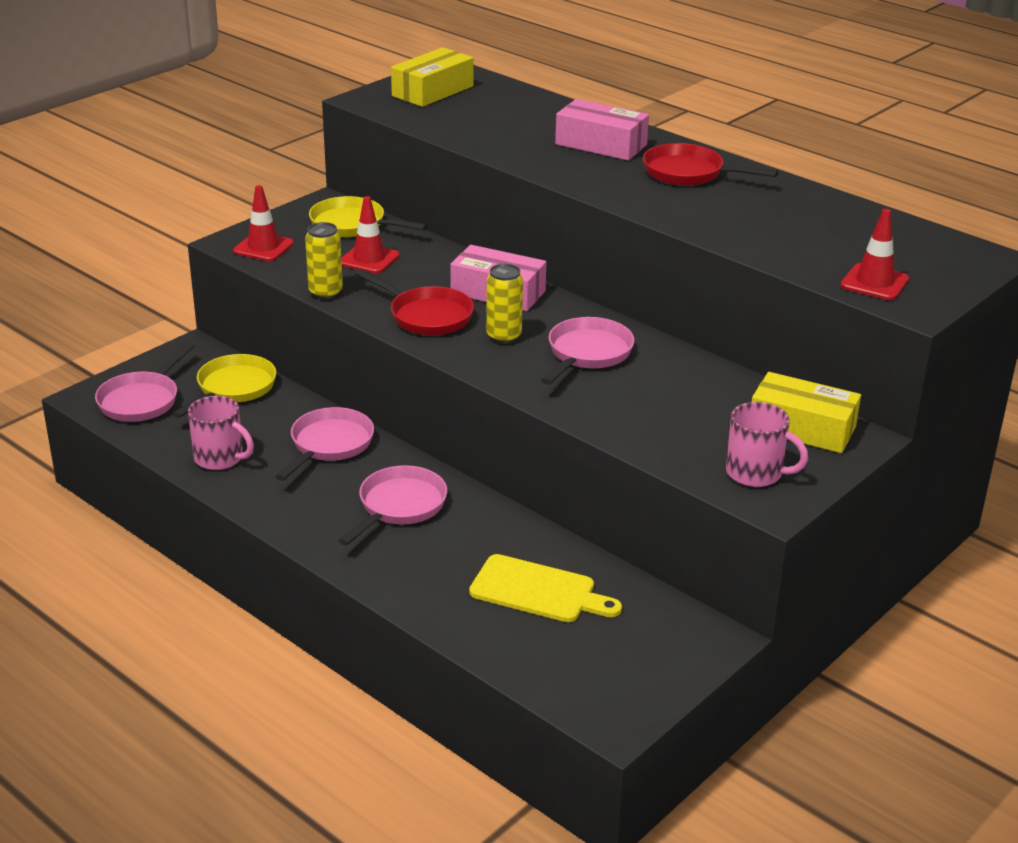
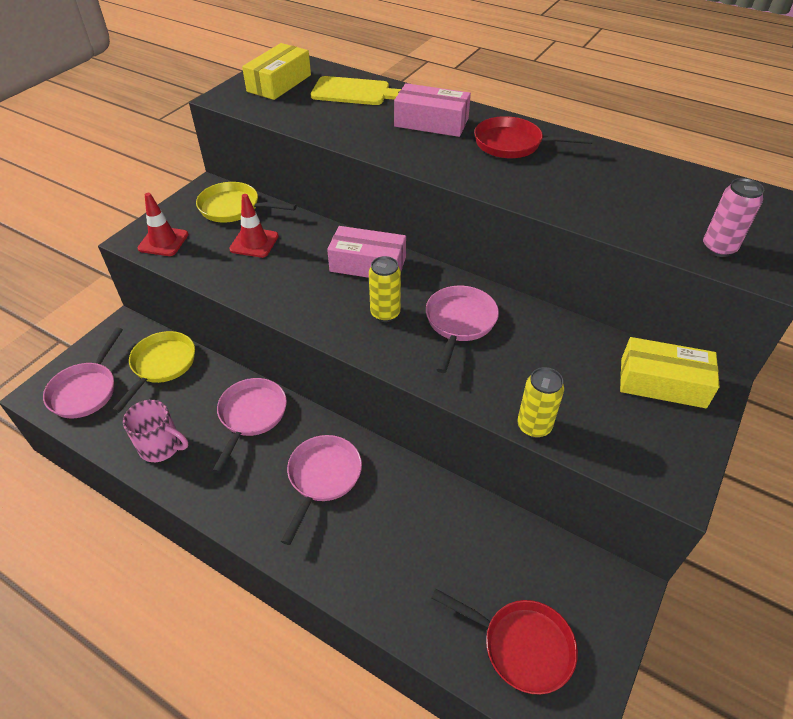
camera: 10 degrees left, 15 degrees up
(325, 293) = (224, 285): yellow can -> yellow can (534, 426)
(427, 316) = (315, 299): red pan -> red pan (521, 646)
(538, 591) = (462, 559): yellow cutting board -> yellow cutting board (354, 92)
(756, 473) = (647, 446): pink mug -> none
(874, 282) = (718, 248): red traffic cone -> pink can

